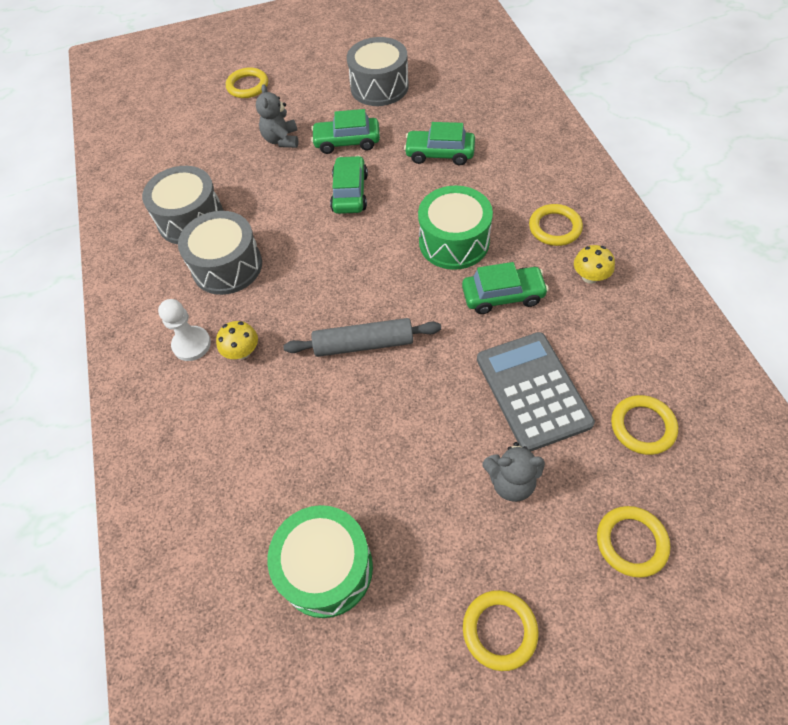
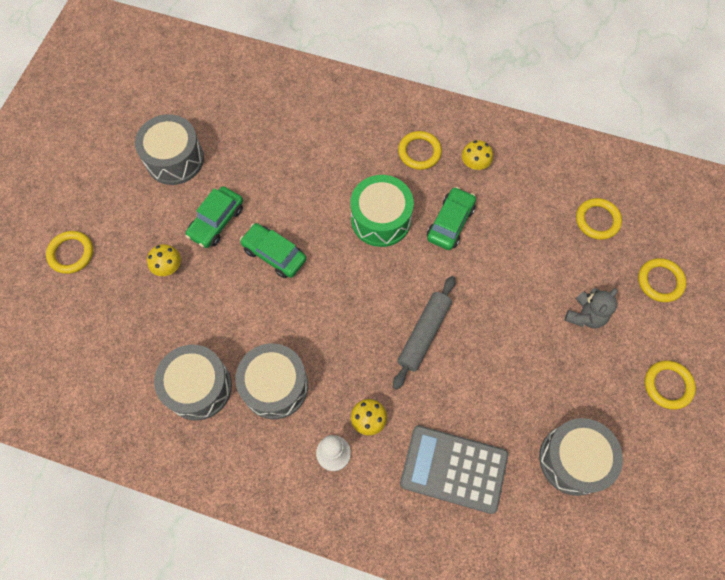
camera: 60 degrees left, 10 degrees up
(281, 140) = (168, 267): grey teddy bear -> yellow mushroom
(326, 568) = (573, 459): green drum -> grey drum
(439, 154) = (289, 169): green car -> none
(532, 391) = (533, 259): grey calculator -> grey calculator (453, 469)

